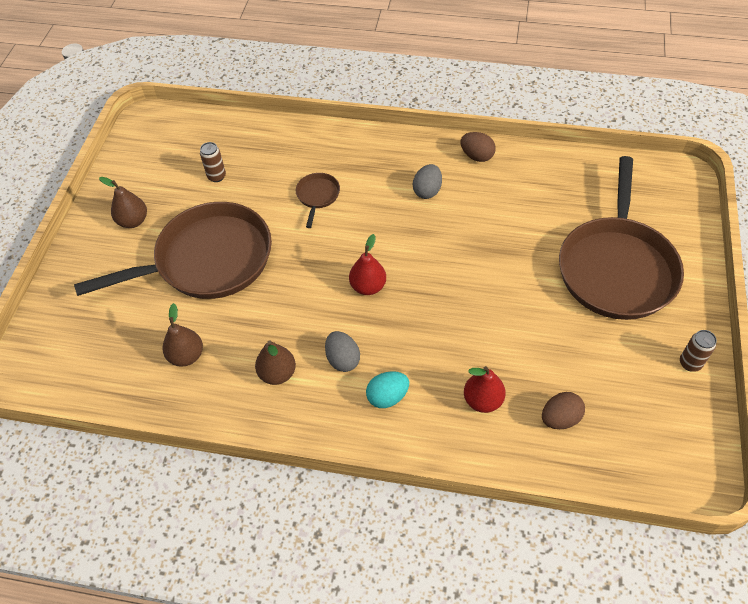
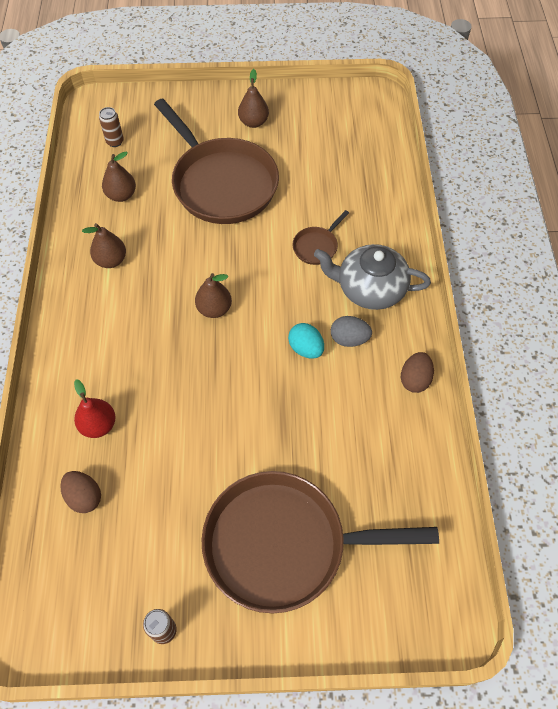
camera: 75 degrees right, 5 degrees up
(216, 176) = (320, 164): brown can -> brown can (115, 142)
(317, 196) = (317, 246): brown pan -> brown pan turned 135 degrees clockwise
(343, 359) = (130, 305): grey egg -> none
(368, 286) = (214, 309): red pear -> brown pear
(377, 167) = (370, 289): none -> grey teapot
(387, 397) = (95, 346): turquoise egg -> turquoise egg (306, 348)

